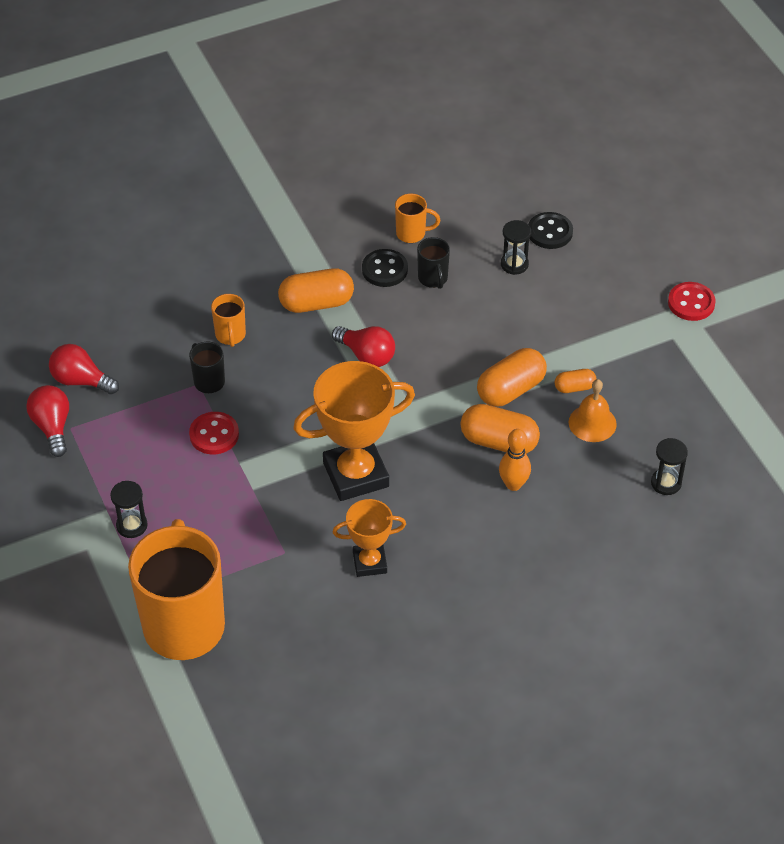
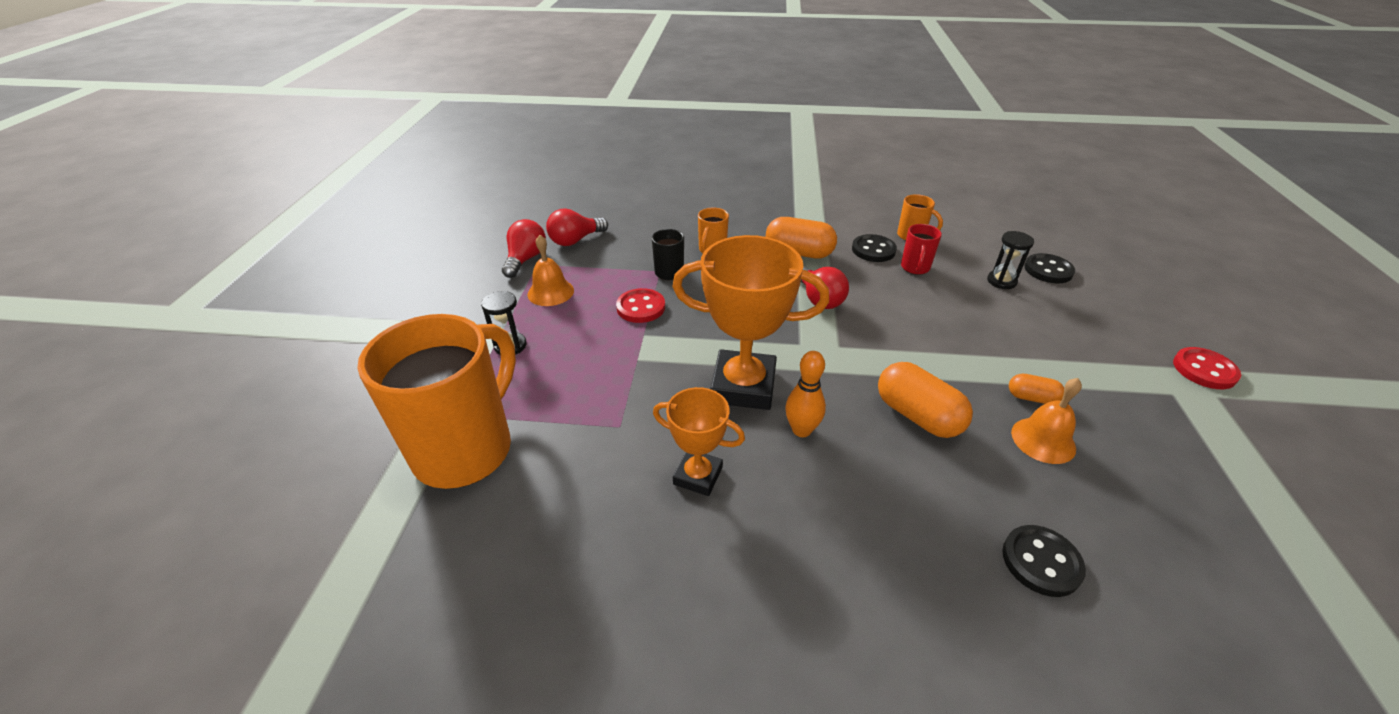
camera: 30 degrees right, 10 degrees down
(81, 380) = (575, 240): red light bulb -> red light bulb turned 90 degrees counterclockwise
(115, 454) = (550, 292): none -> orange bell
(433, 279) = (915, 268): black mug -> red mug
(510, 389) = (954, 374): orange capsule -> none
(513, 484) = (915, 465): orange bowling pin -> orange bowling pin (801, 430)
(614, 517) = (1041, 562): none -> black button
(666, 483) = (1133, 550): black hourglass -> none

